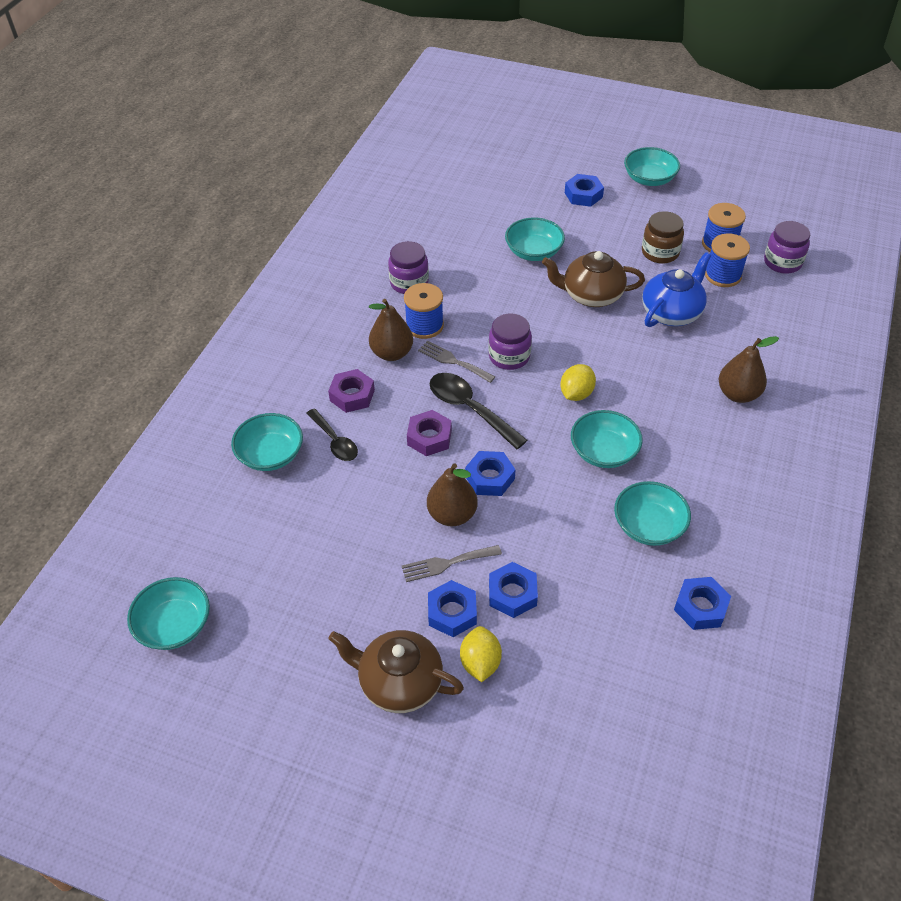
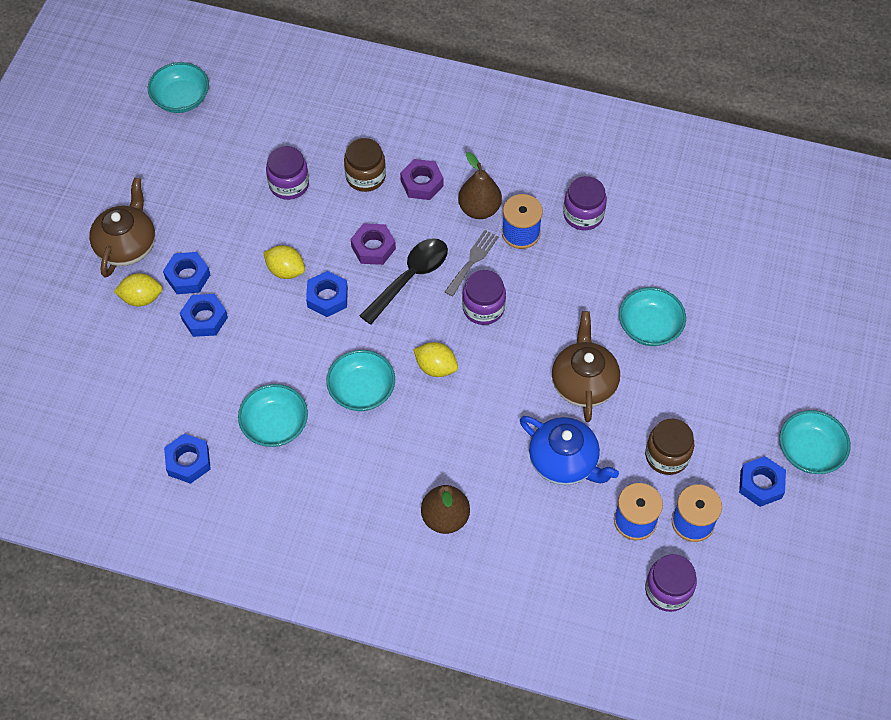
camera: 85 degrees right, 10 degrees up
(270, 454) = (348, 132): turquoise bowl -> none
(333, 511) = (289, 184): none -> purple jar
(335, 441) = (365, 177): black spoon -> brown jar
(446, 563) = (235, 270): grey fork -> none
(452, 515) = (286, 270): brown pear -> yellow lemon
(583, 195) = (763, 377): blue nut -> blue nut (761, 484)

